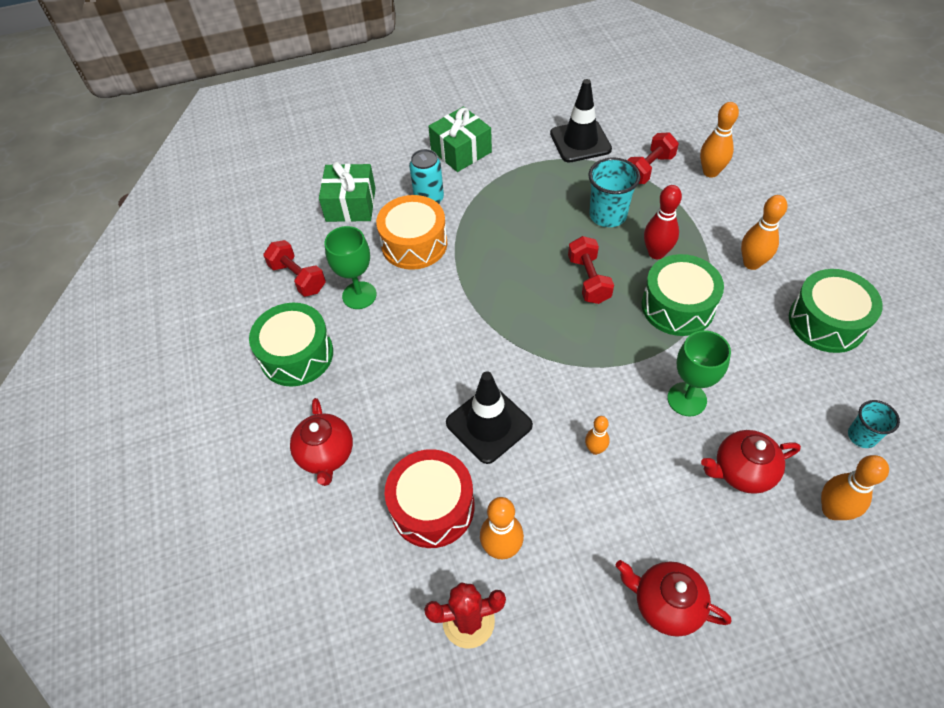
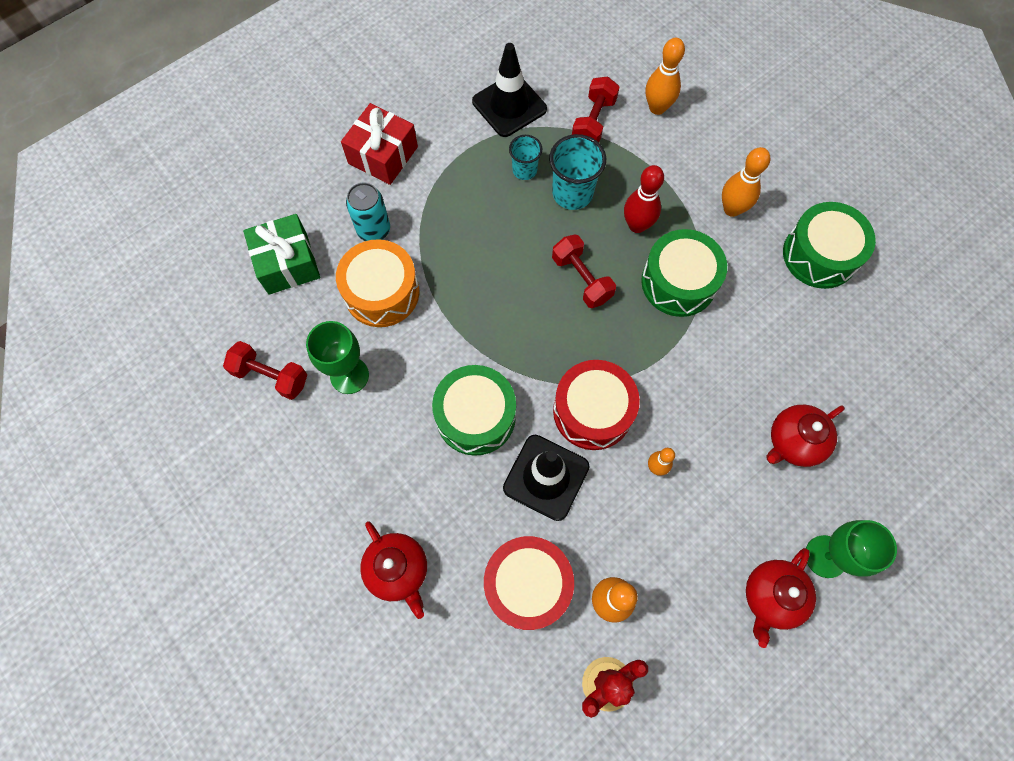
camera: 25 degrees left, 15 degrees up
(297, 355) = (314, 469): green drum -> green drum (475, 416)
(461, 151) = (383, 155): green gift -> red gift
(554, 384) = (592, 411): none -> red drum
(666, 604) = (771, 597): red teapot -> red teapot turned 60 degrees counterclockwise
(687, 399) = (721, 383): green goblet -> green goblet (826, 556)
(832, 510) = (880, 452): orange bowling pin -> none
(862, 436) = (883, 368): turquoise cup -> turquoise cup (524, 170)

